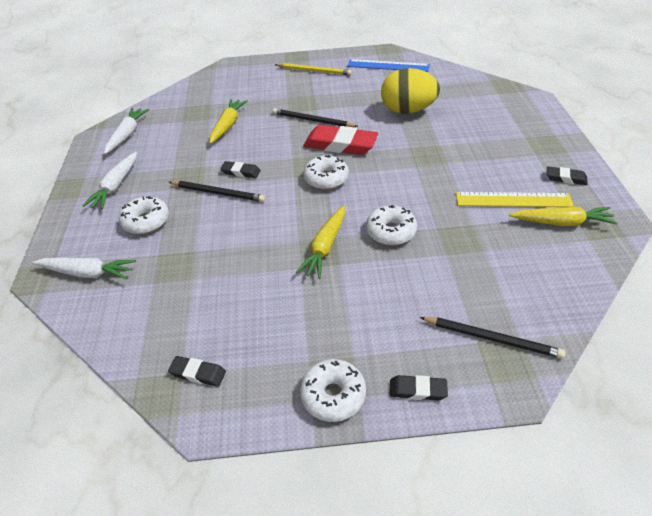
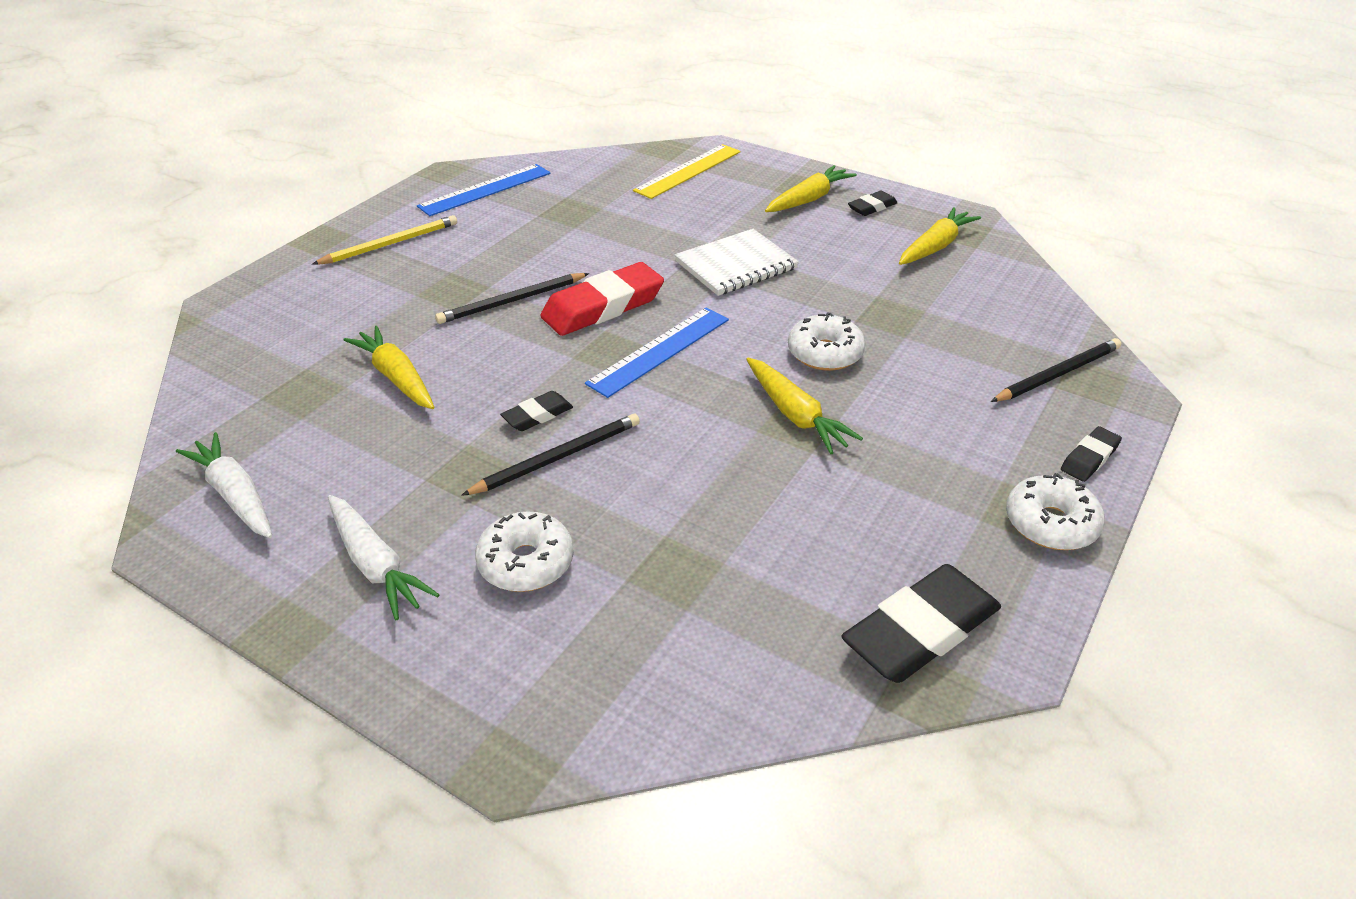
camera: 55 degrees left, 5 degrees down
(88, 273) = (576, 683): white carrot -> none
(198, 373) = (921, 631): black eraser -> black eraser, size x1.99
(326, 179) = (659, 351): white donut -> blue ruler
(407, 110) = (608, 227): yellow egg -> none
(431, 163) = (736, 265): none -> white notebook
(513, 200) = (868, 252): yellow ruler -> yellow ruler (688, 171)
(535, 153) = (809, 199): none -> yellow carrot

